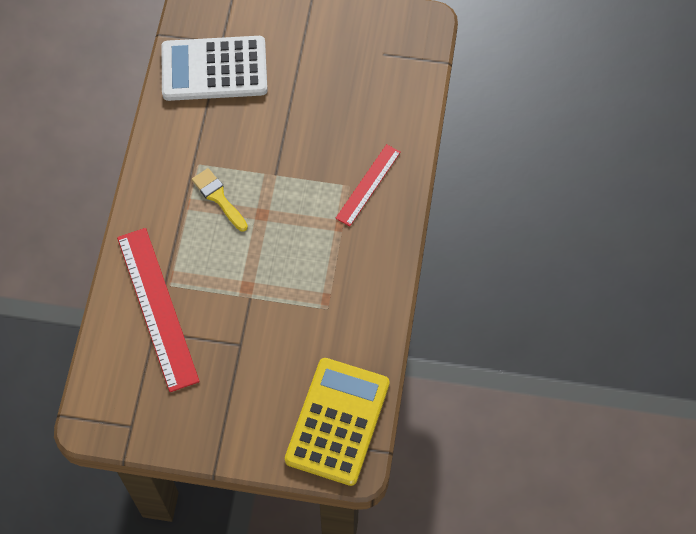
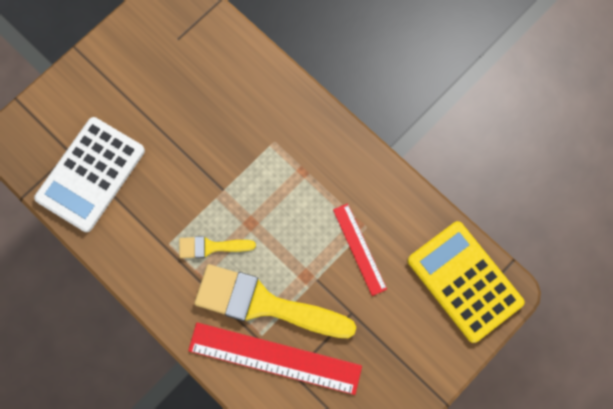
camera: 55 degrees left, 10 degrees up
(198, 270) = (264, 304): none -> yellow brush
(368, 185) = (283, 127): red ruler -> red ruler (359, 249)

